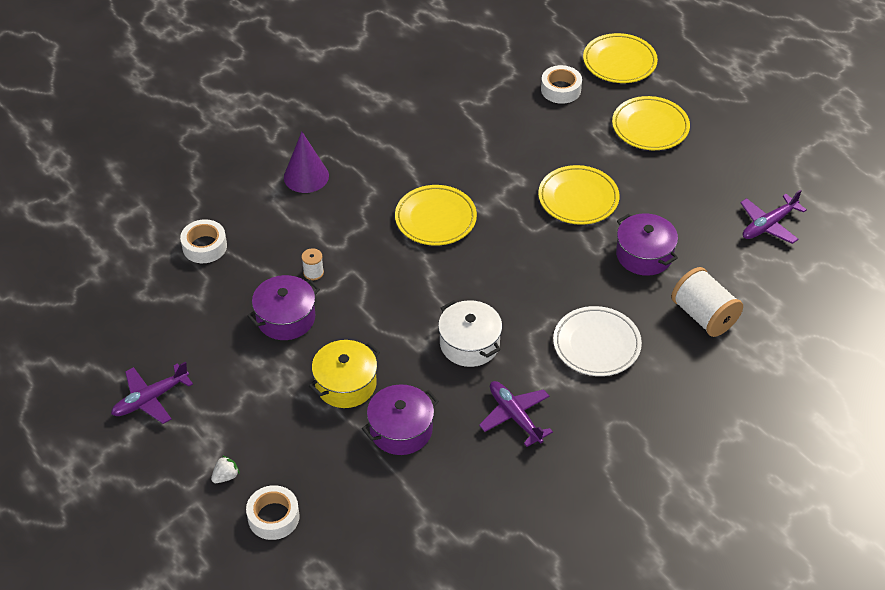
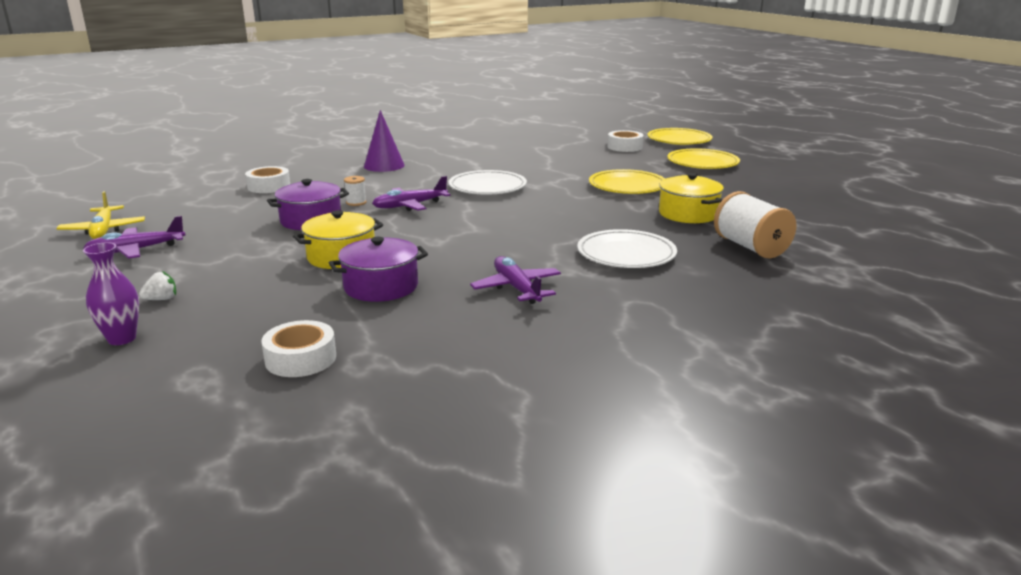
camera: 10 degrees right, 25 degrees down
(93, 365) = (103, 230): none -> yellow plane
(229, 536) = (122, 339): none -> purple vase
(273, 517) = (186, 330): white tape -> white tape (301, 358)
(435, 219) = (487, 187): yellow plate -> white plate
(469, 344) = (487, 245): white pot -> none
(644, 255) = (688, 214): purple pot -> yellow pot
(768, 225) = (821, 208): purple plane -> purple plane (410, 206)

